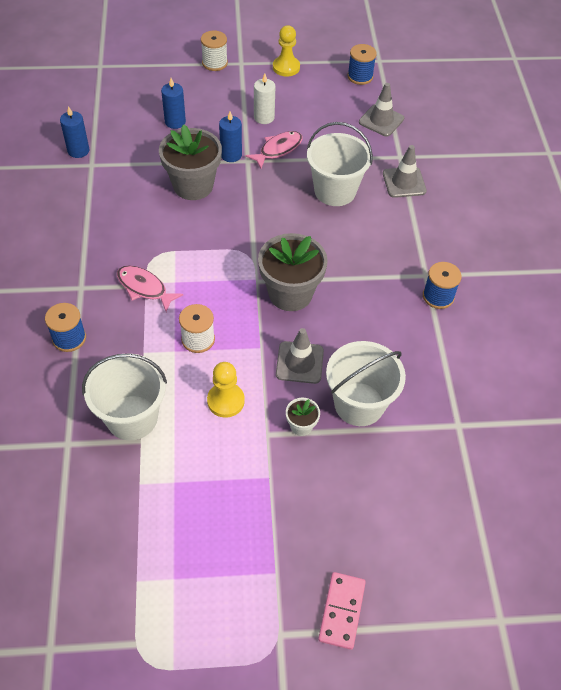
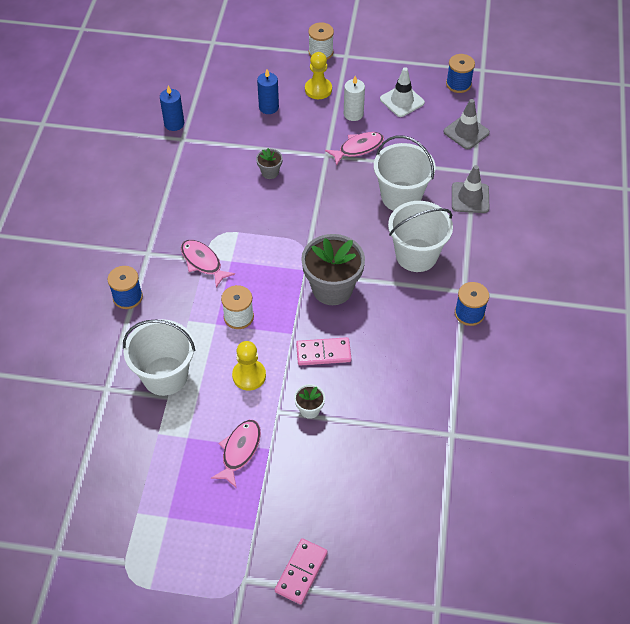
camera: 15 degrees right, 0 degrees up
(193, 185) = (270, 172): grey flower pot -> grey flower pot, size x0.46
(231, 155) = (312, 147): blue candle -> none
(237, 486) = (240, 451): none -> pink fish
(286, 67) = (388, 65): yellow pawn -> yellow pawn (318, 89)
(299, 362) = (323, 353): grey traffic cone -> pink domino
(309, 99) = (402, 101): none -> white traffic cone
(359, 404) = (366, 399): white bucket -> white bucket (416, 255)

